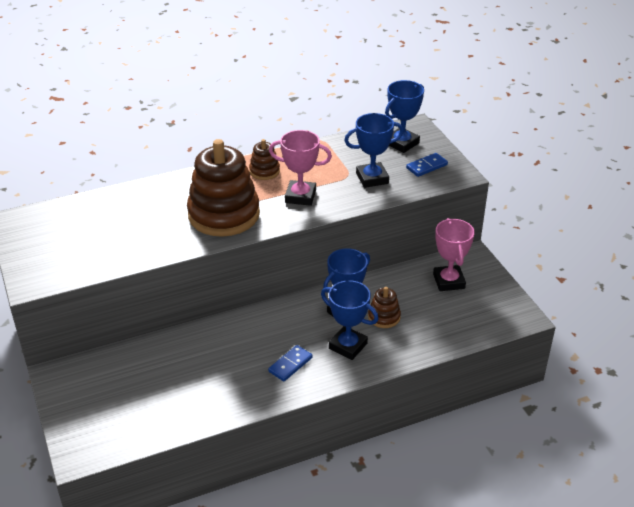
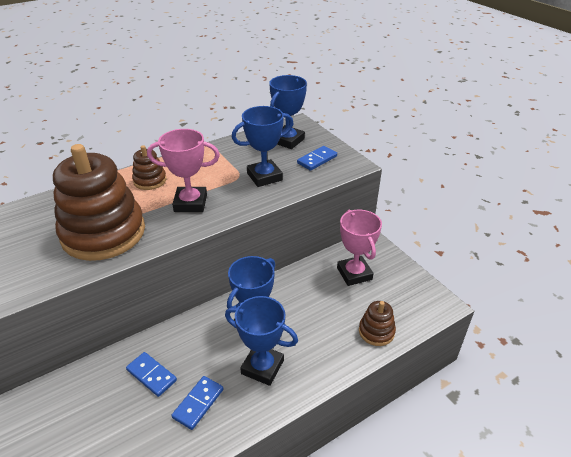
camera: 10 degrees left, 0 degrees up
(252, 340) = (151, 375): none -> blue domino
(384, 317) = (296, 324): brown stacking toy -> brown stacking toy (376, 331)

